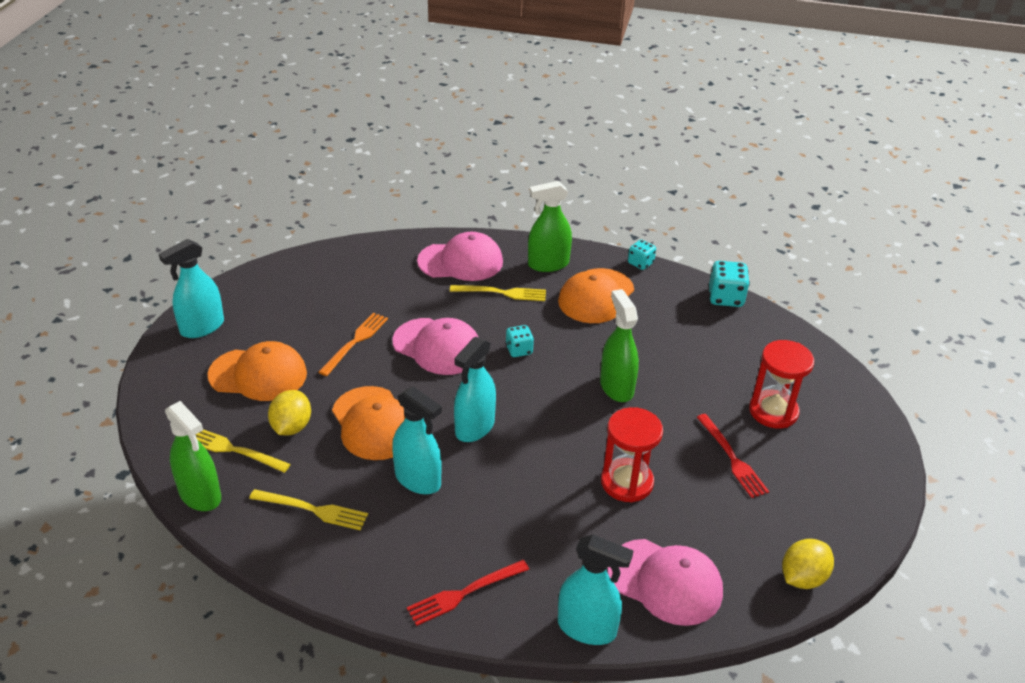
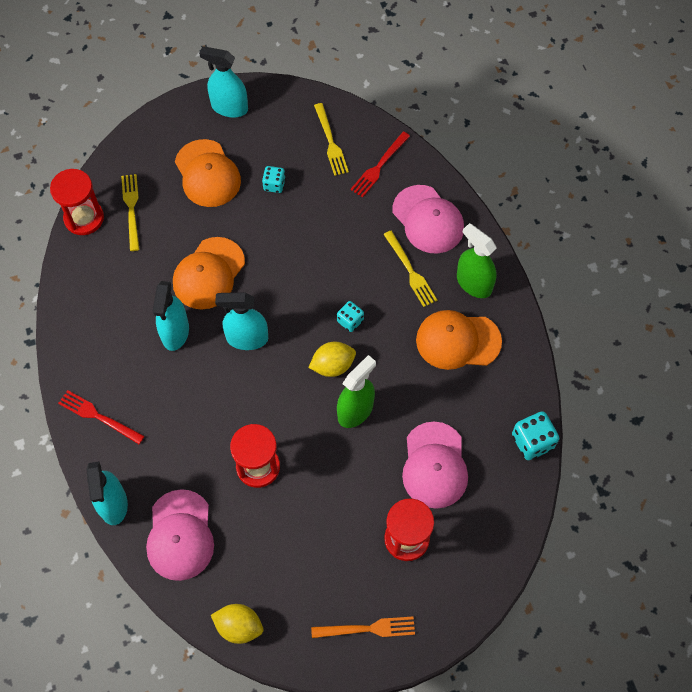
camera: 60 degrees right, 25 degrees up
(200, 495) = (84, 218): green spray bottle -> red hourglass
(291, 427) = (173, 227): yellow lemon -> yellow lemon (332, 365)
(314, 510) = (111, 289): yellow fork -> yellow fork (331, 143)
(356, 341) = (282, 209): orange fork -> orange fork (368, 628)
(437, 347) = (314, 264): pink cap -> pink cap (434, 465)
(640, 263) = (530, 352): turquoise dice -> turquoise dice (274, 185)
(733, 459) = (330, 530): red fork -> red fork (379, 167)

